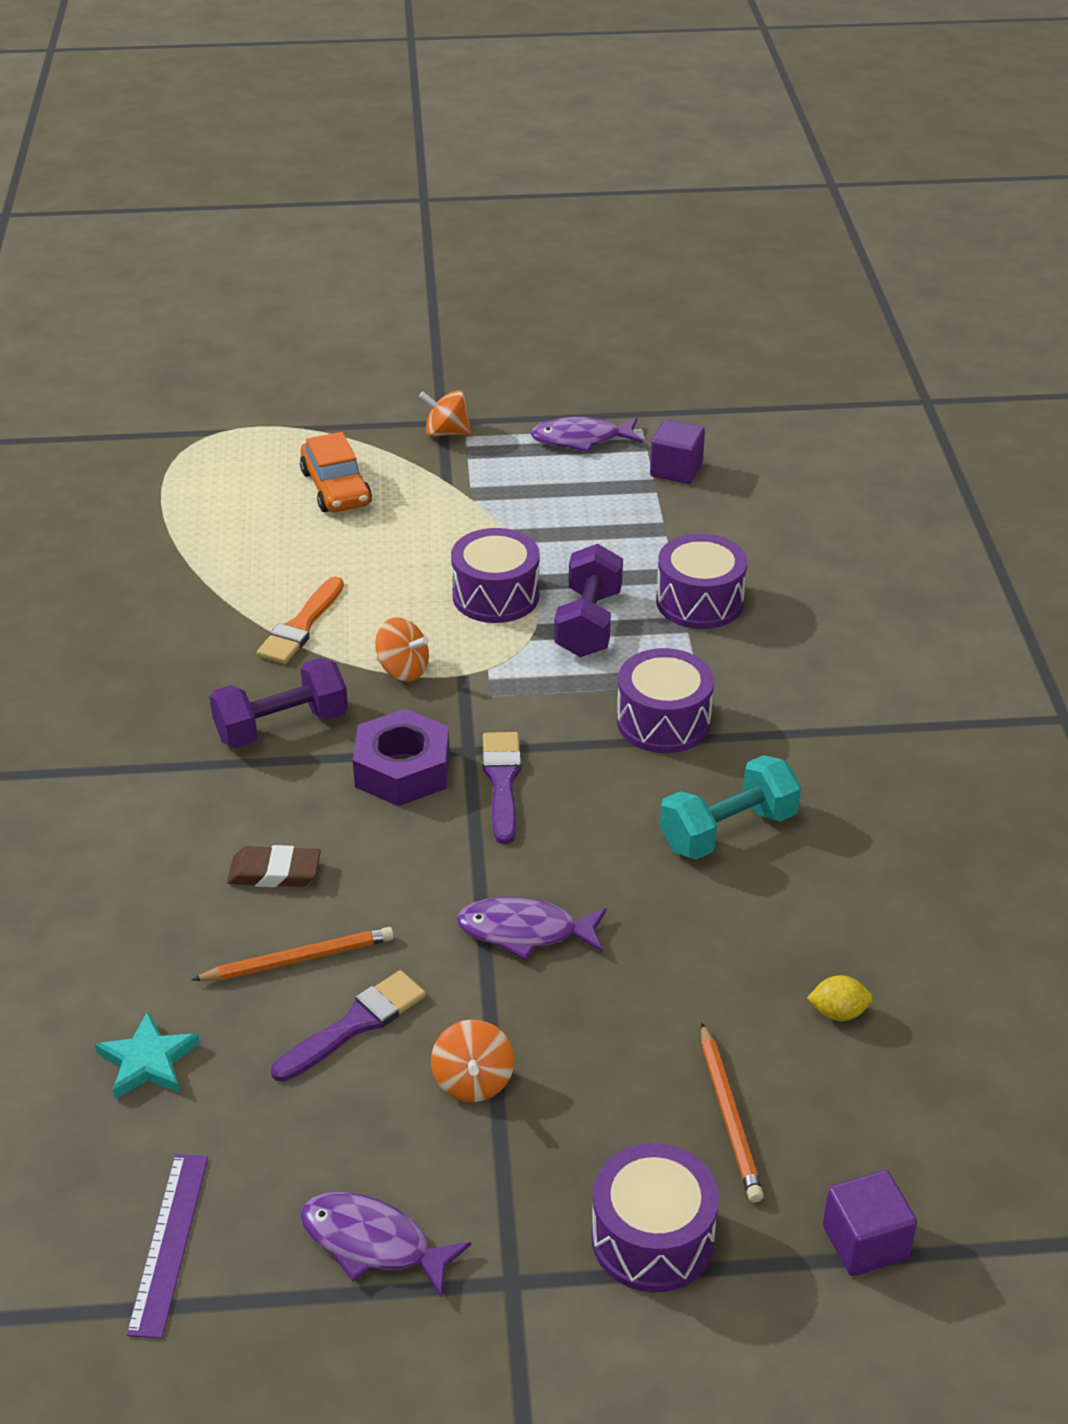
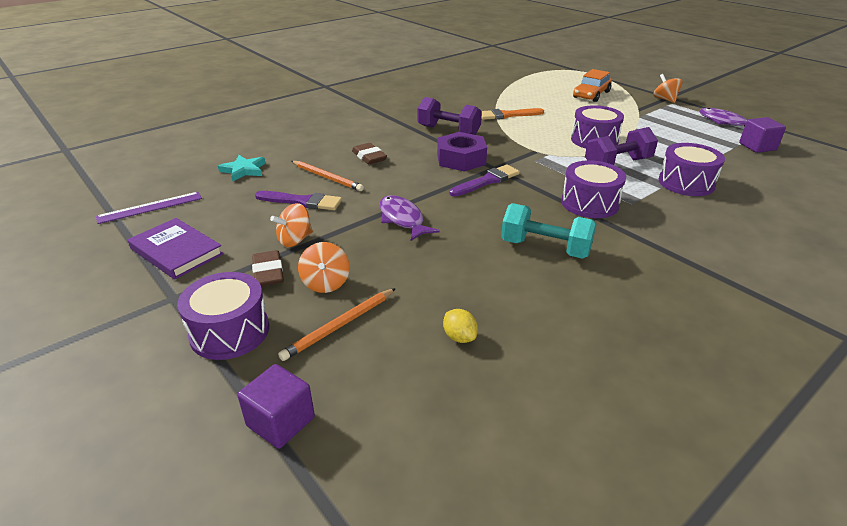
camera: 55 degrees right, 5 degrees down
(373, 1243) = (176, 251): purple fish -> purple book
(403, 670) = (517, 139): orange spinning top -> orange spinning top (326, 283)
(538, 1146) = (268, 272): none -> brown eraser

